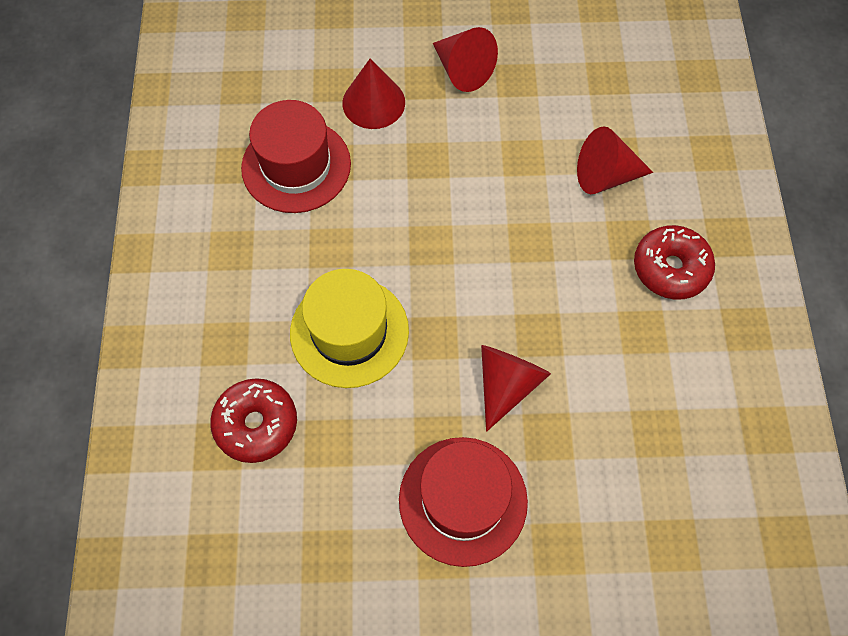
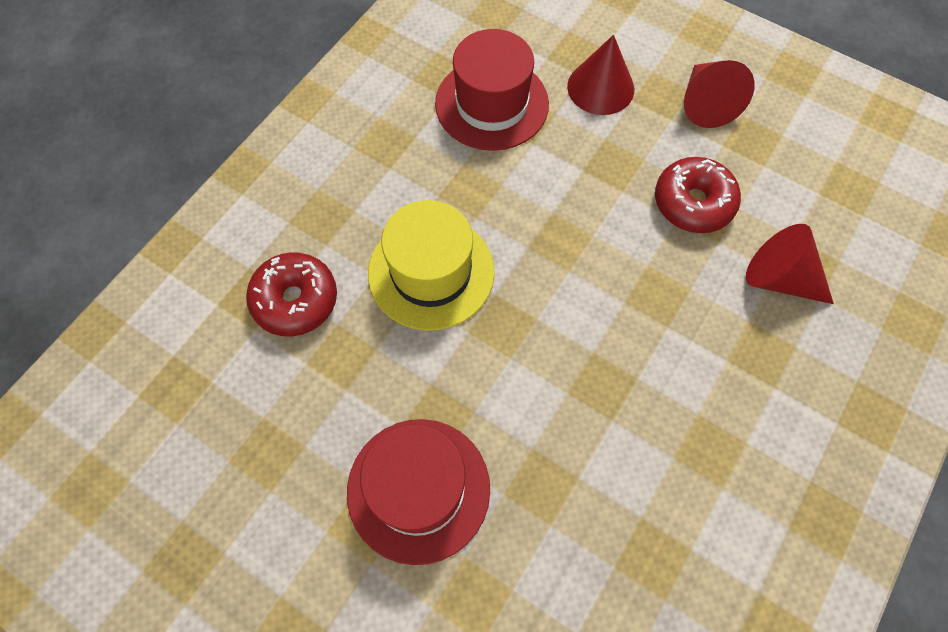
camera: 35 degrees right, 0 degrees up
(506, 384) = (538, 411): red cone -> none
(670, 268) = (784, 407): red donut -> red donut (693, 203)

